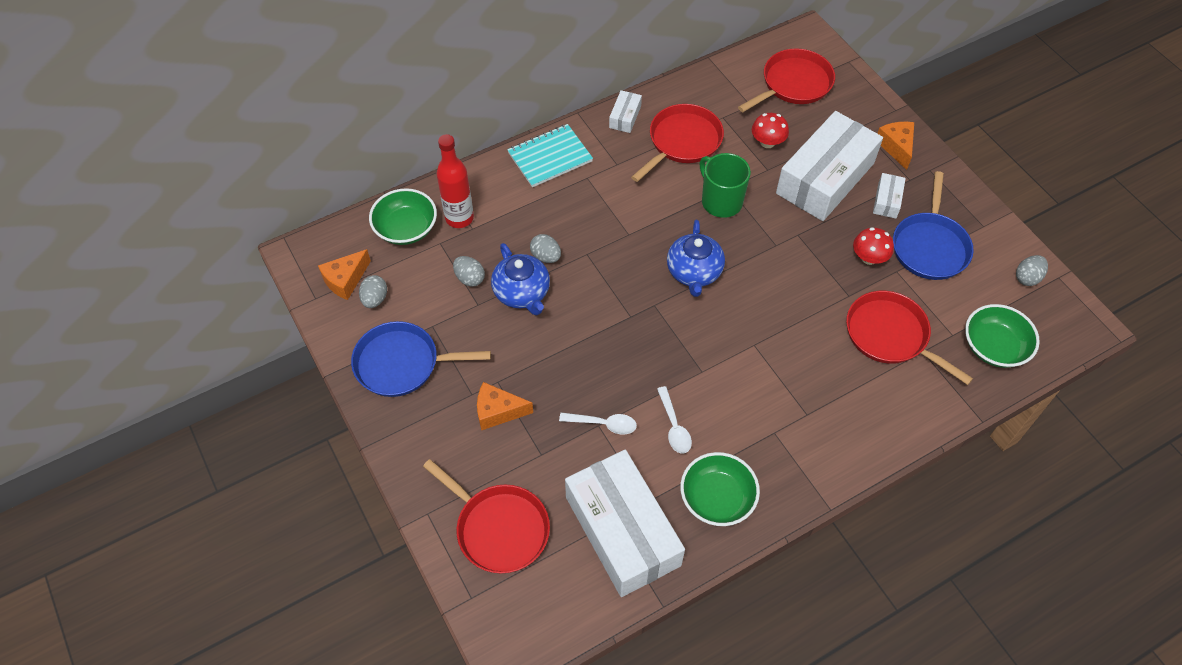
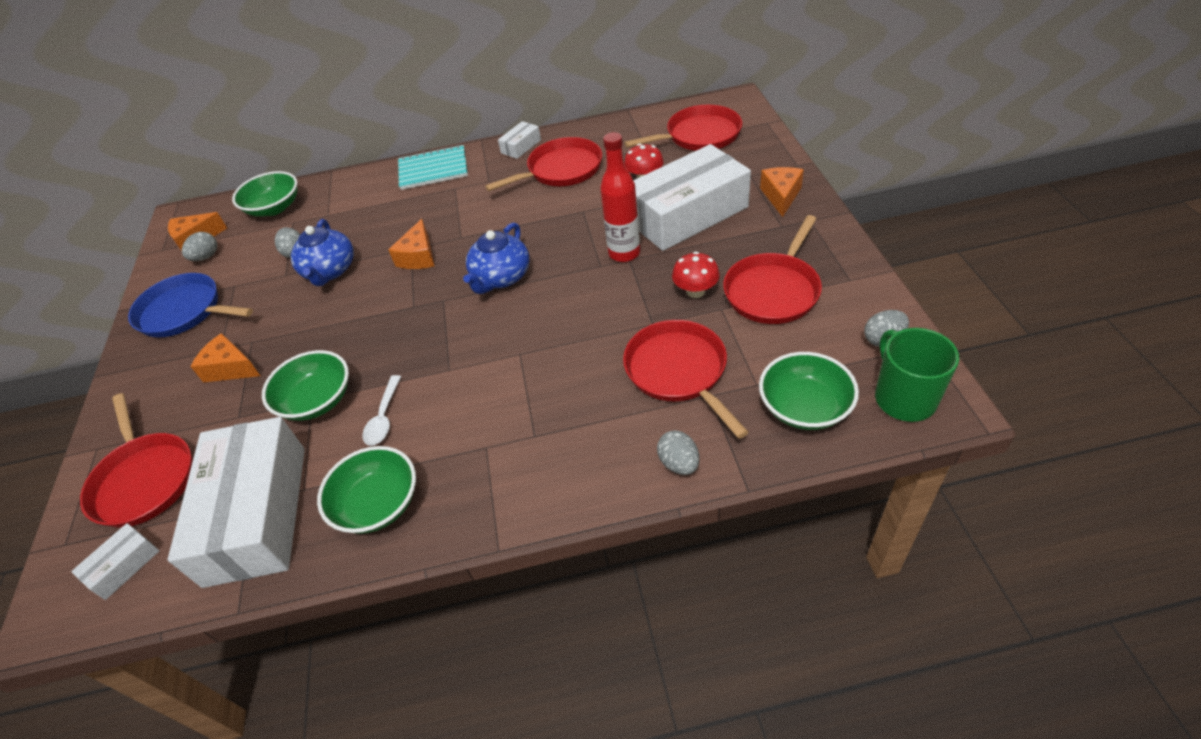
camera: 25 degrees right, 10 degrees down
(459, 218) = (323, 206): red bottle -> red bottle (624, 253)
(546, 256) = (373, 245): grey egg -> grey egg (679, 463)
(601, 262) = (418, 256): none -> orange cheese
(603, 424) = (317, 400): white spoon -> green bowl
(720, 201) = (567, 221): green mug -> green mug (903, 398)
(887, 200) = (745, 241): white box -> white box (124, 566)
(930, 247) = (773, 291): blue pan -> red pan

